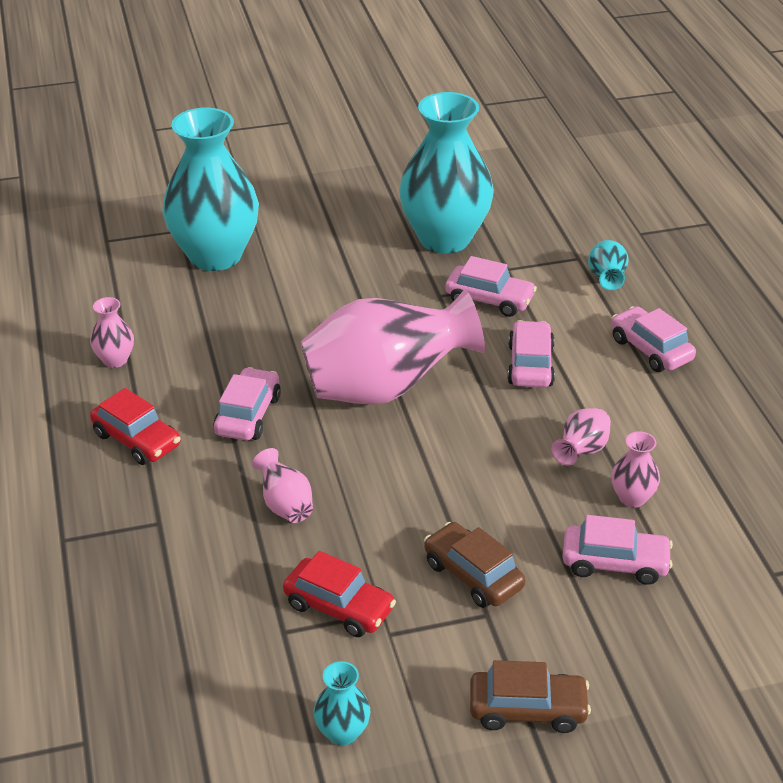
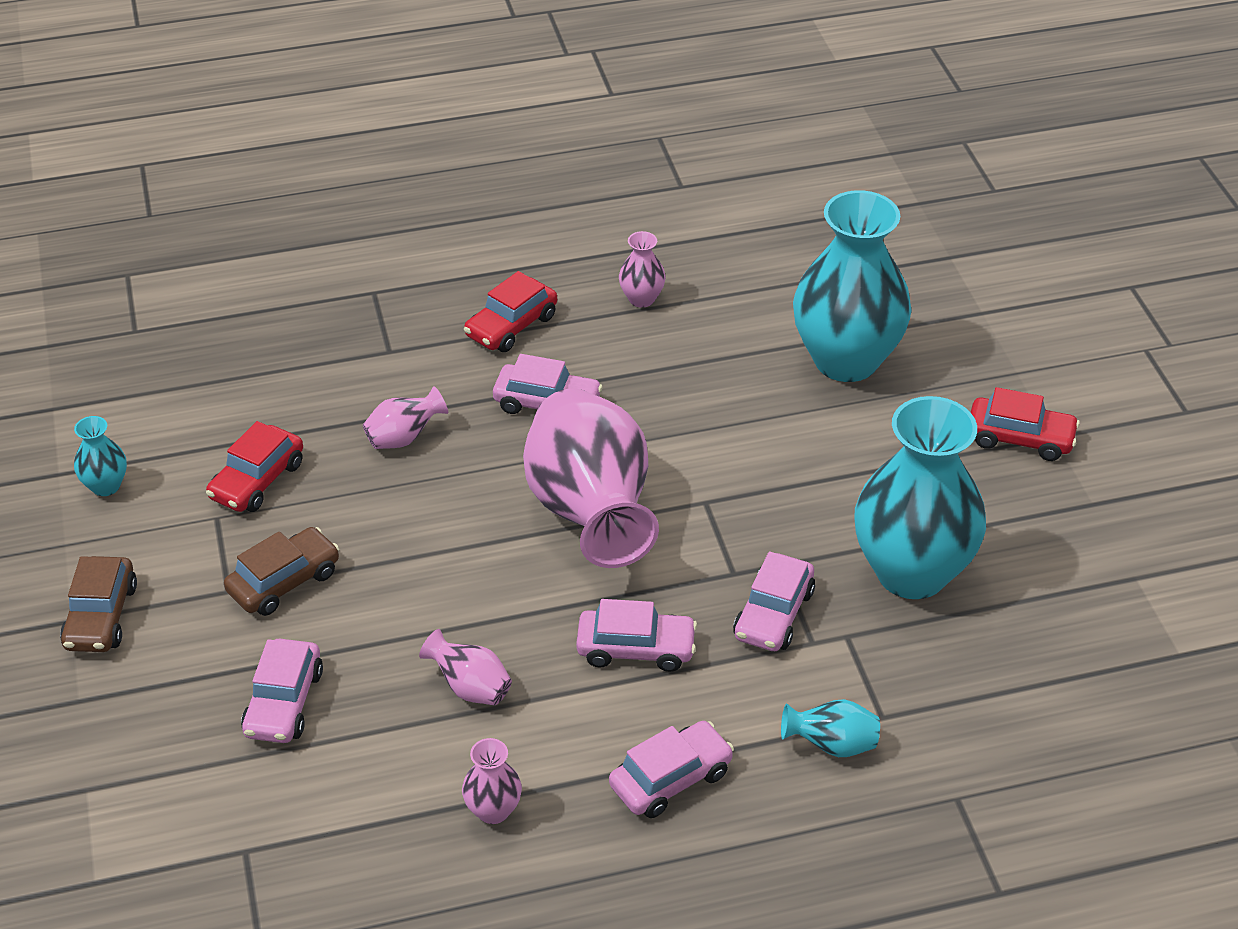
camera: 90 degrees right, 5 degrees up
(311, 186) = (1020, 438): none -> red car
(632, 498) = (385, 729): pink vase -> pink vase (493, 810)

